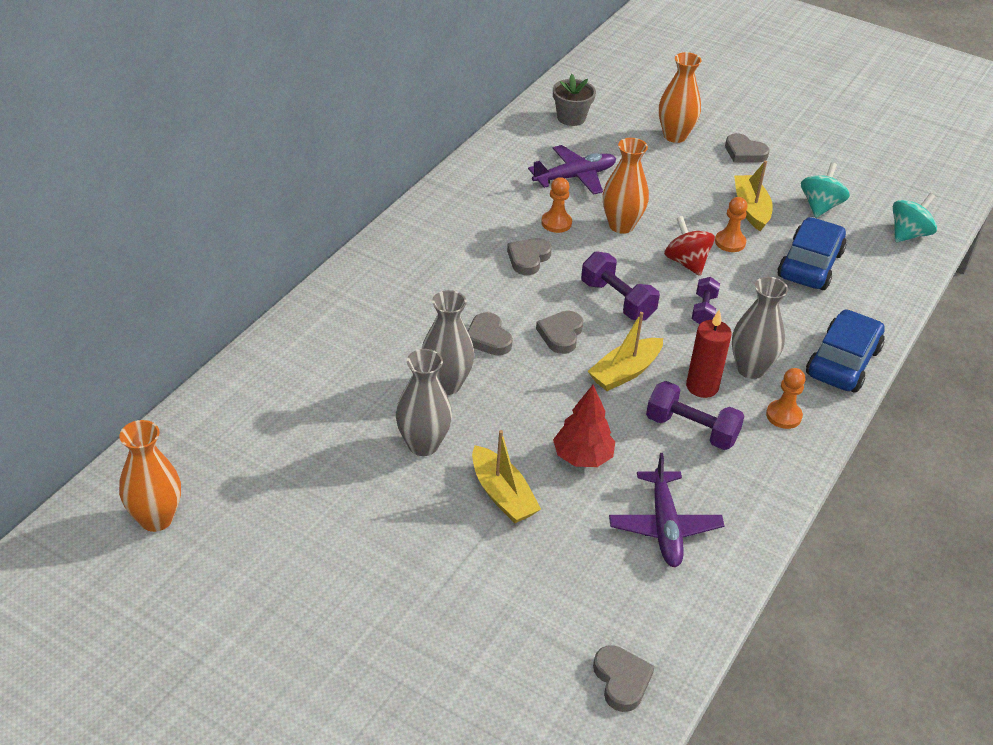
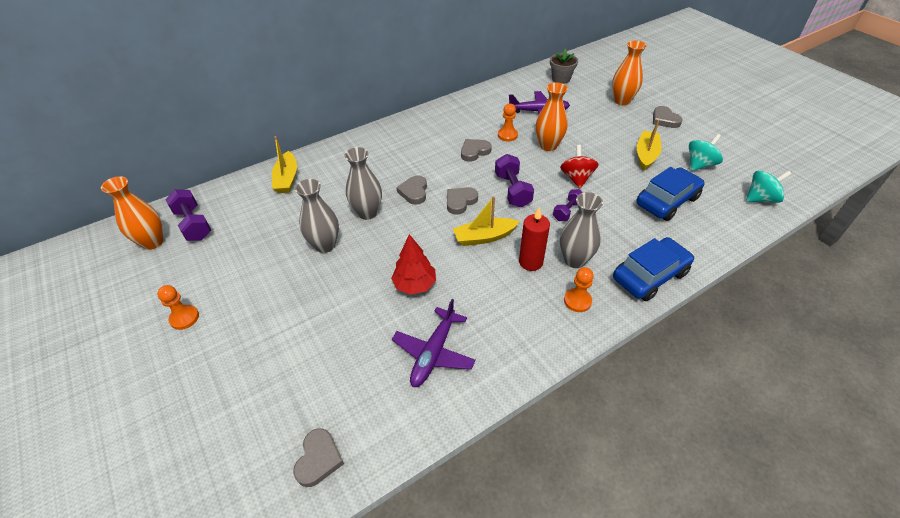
camera: 30 degrees right, 5 degrees up
(502, 495) = (346, 293): yellow boat -> yellow boat (287, 179)
(691, 430) = (502, 290): purple dumbbell -> purple dumbbell (193, 224)
(730, 242) = (616, 172): orange pawn -> orange pawn (184, 318)

